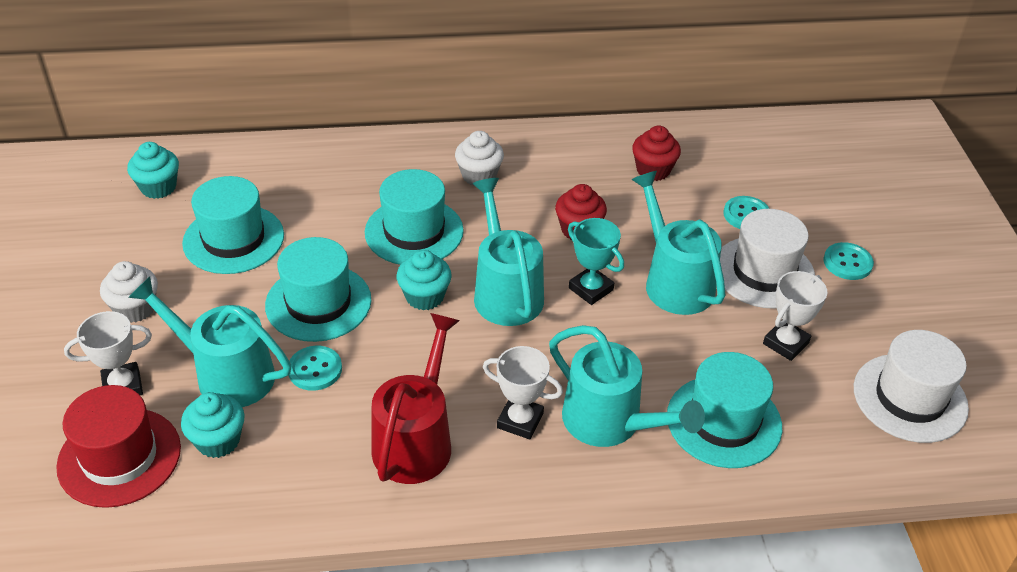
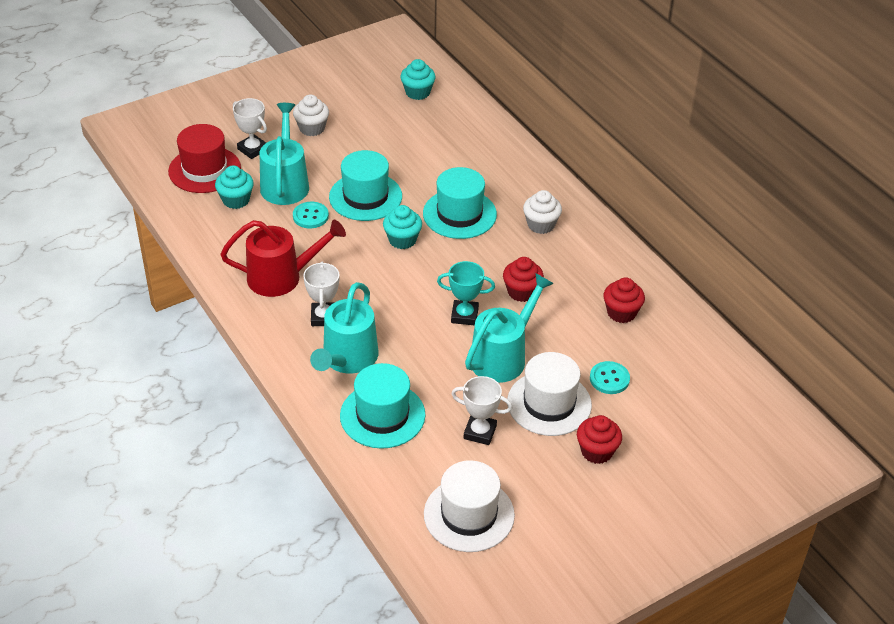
camera: 65 degrees right, 0 degrees up
(233, 239) = (395, 141): turquoise hat -> none
(505, 291) = (433, 275): turquoise watering can -> none
(591, 289) = (464, 315): turquoise trophy -> turquoise trophy turned 75 degrees clockwise
(847, 263) = (597, 451): turquoise button -> red cupcake

